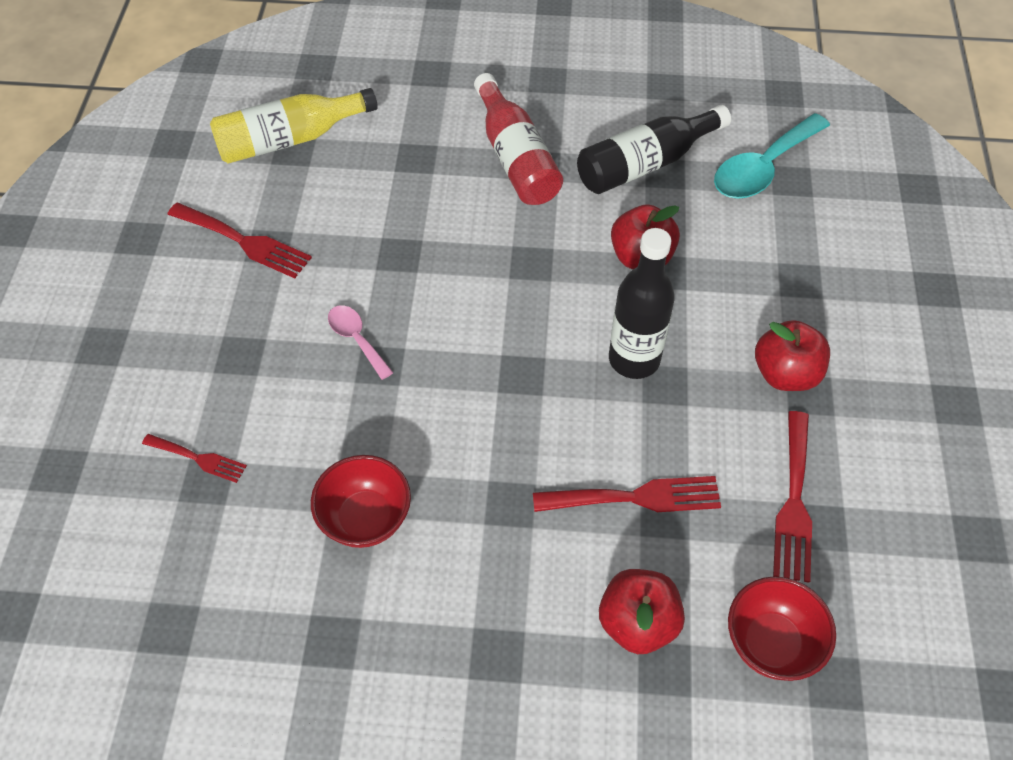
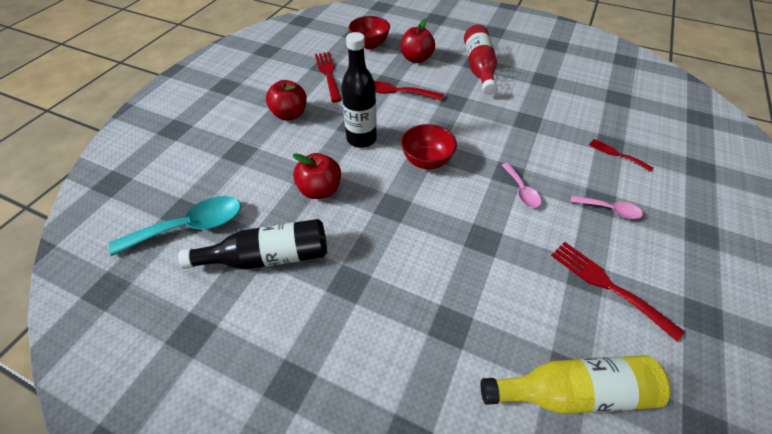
camera: 160 degrees left, 5 degrees down
(227, 344) = (609, 210): none -> pink spoon
(365, 518) = (525, 111): red bowl -> red bowl (426, 161)
(515, 158) = (365, 296): red bottle -> red bottle (479, 68)
(794, 503) = (328, 74): red fork -> red fork turned 45 degrees counterclockwise

